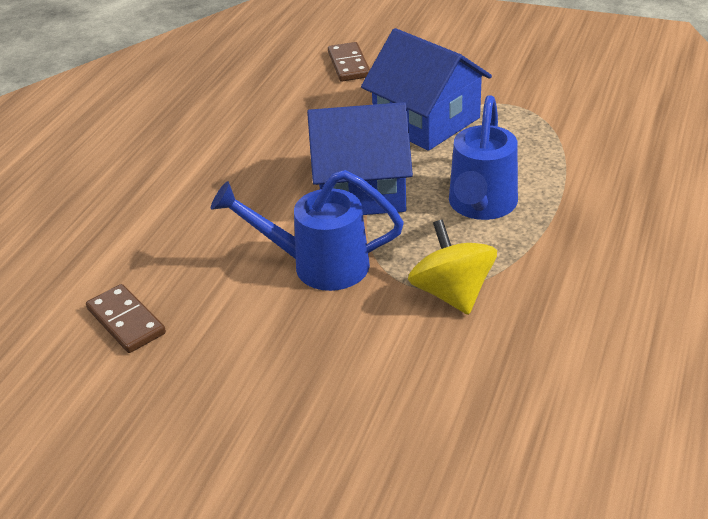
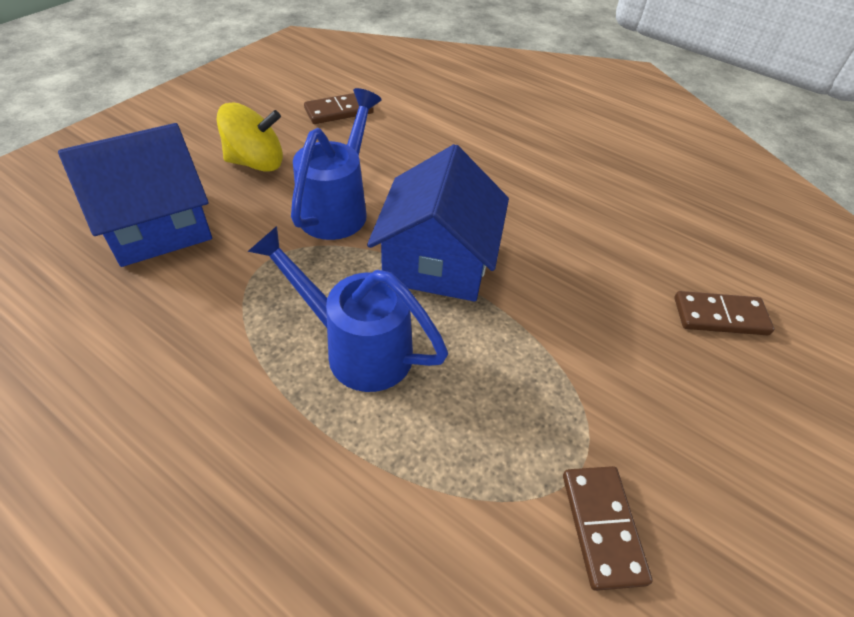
camera: 100 degrees right, 10 degrees up
(426, 121) = (558, 354): blue house -> blue house (157, 225)
(452, 293) = (240, 280): yellow spinning top -> yellow spinning top (256, 162)
(540, 94) = (602, 527): none -> brown domino

